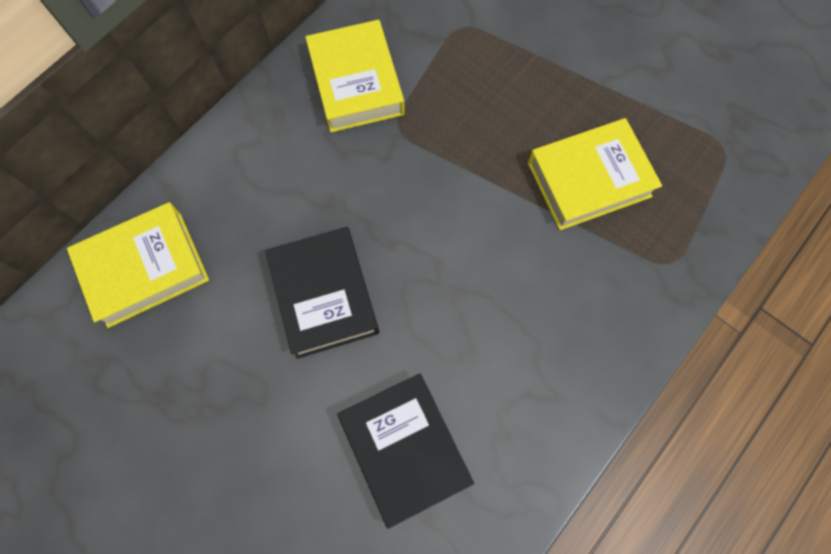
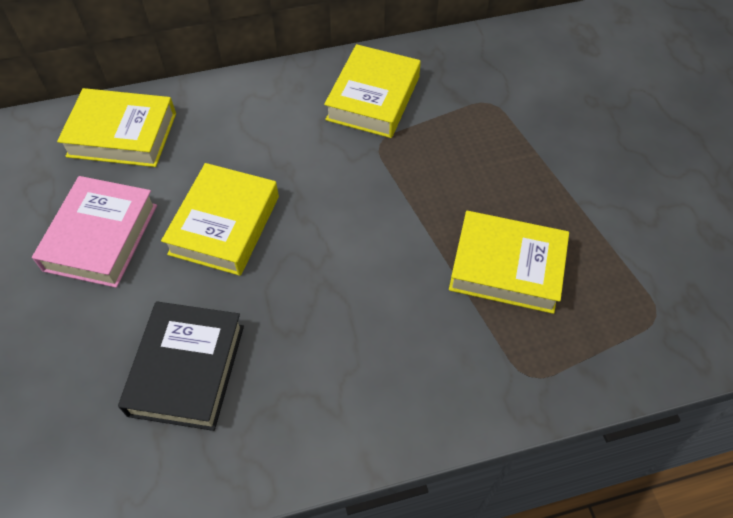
camera: 35 degrees right, 15 degrees down
(219, 383) = (101, 237): none -> pink book
(324, 295) = (224, 225): black book -> yellow book

